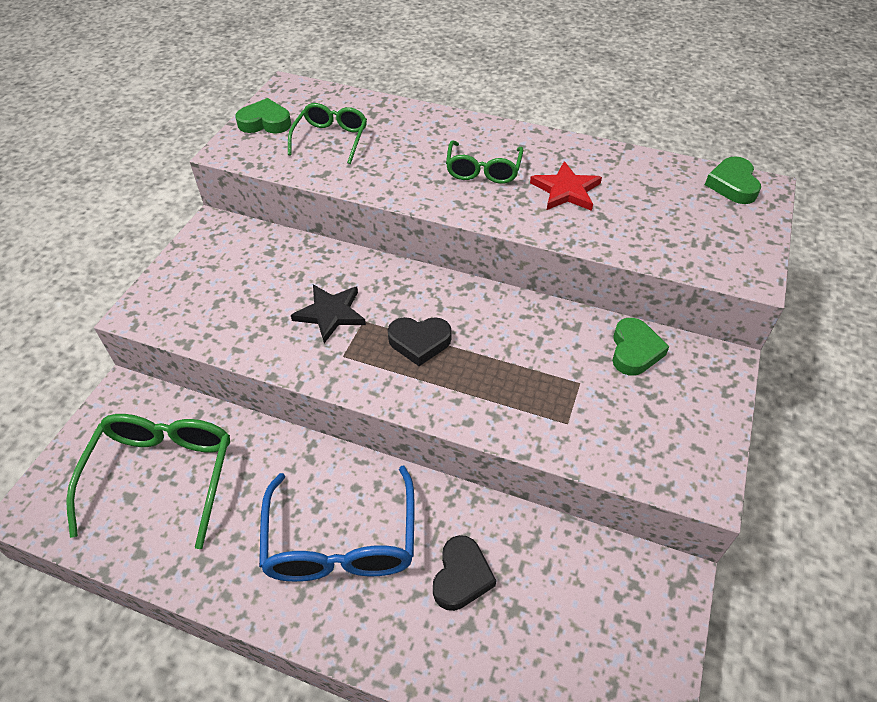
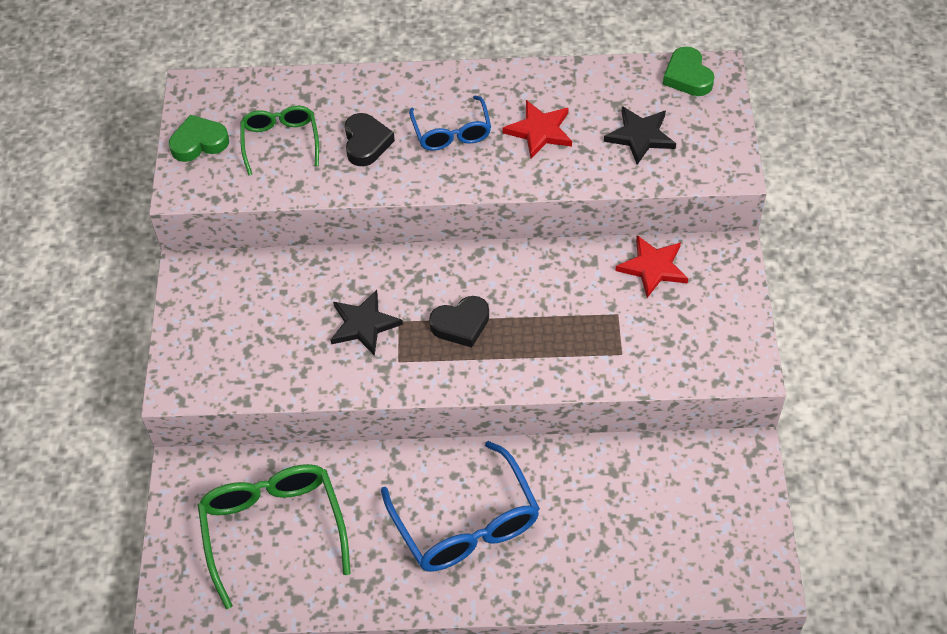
camera: 20 degrees left, 5 degrees up
(461, 576) = (579, 513): black heart -> black heart (366, 143)
(483, 170) = (452, 133): green glasses -> blue glasses
(634, 351) = (653, 267): green heart -> red star
(664, 220) = (640, 136): none -> black star

